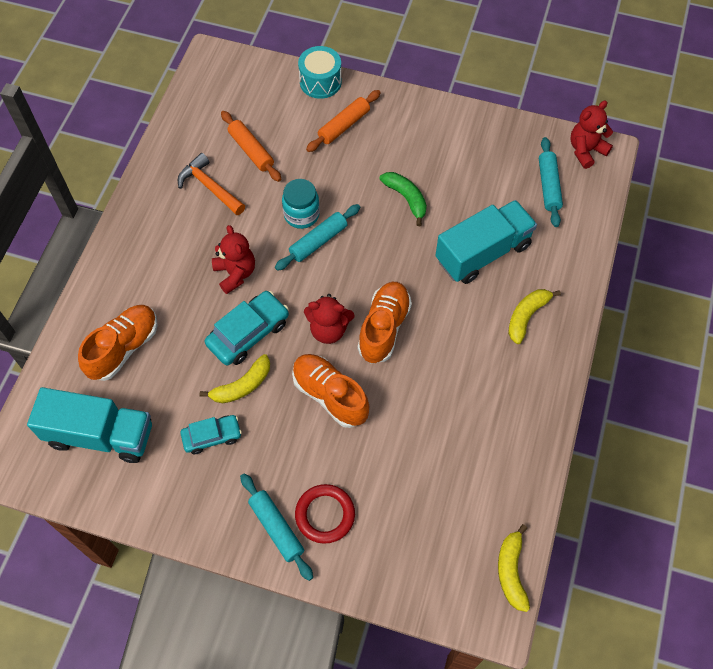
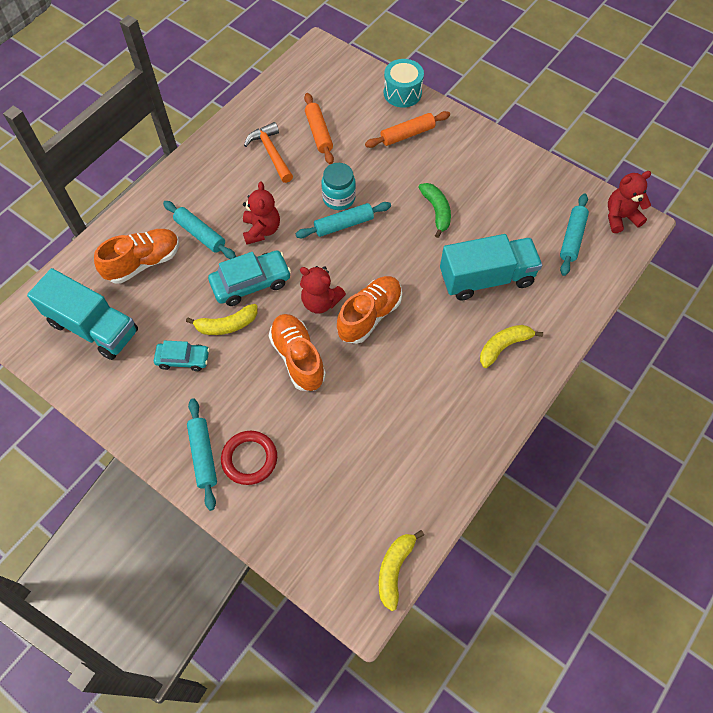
camera: 20 degrees right, 0 degrees up
(172, 298) = (200, 234): none -> turquoise rolling pin

